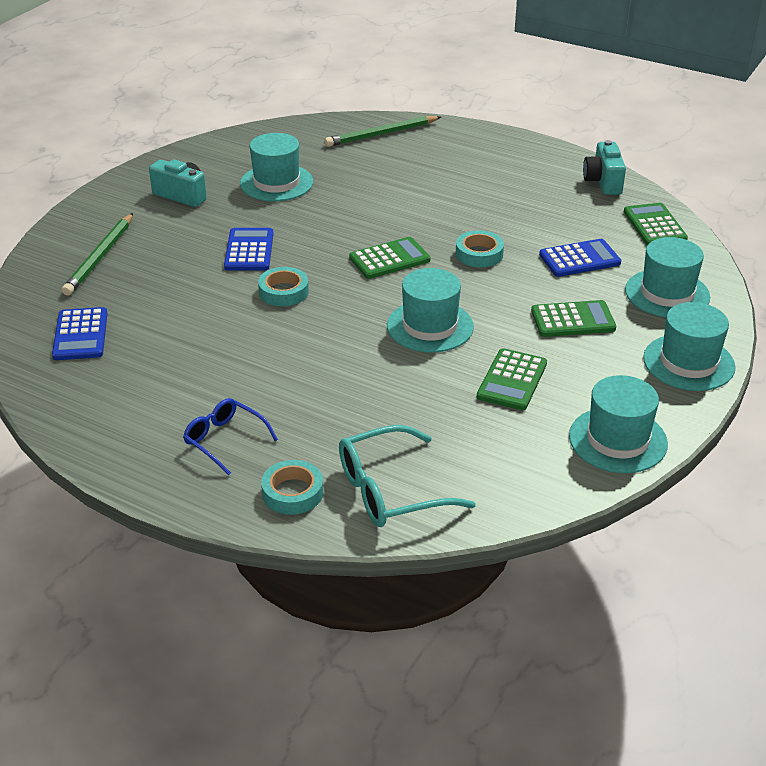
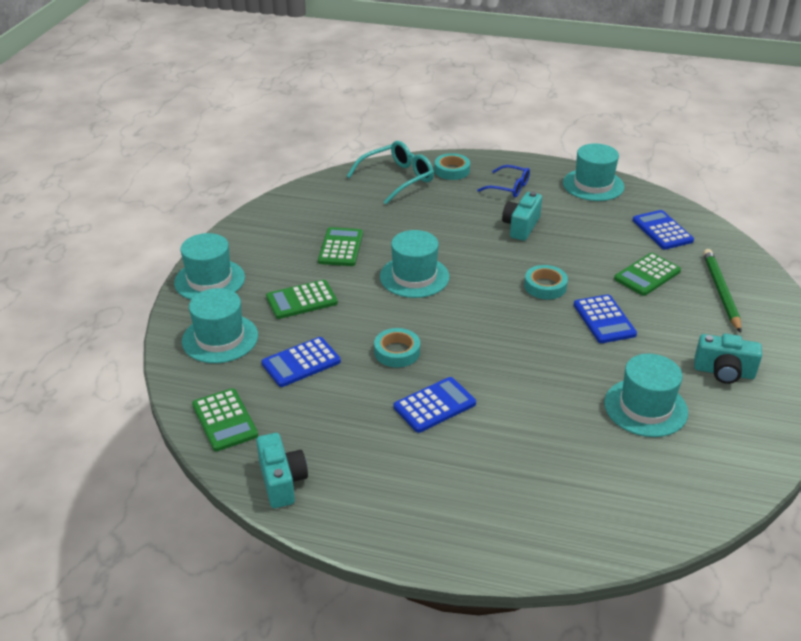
camera: 165 degrees right, 0 degrees up
(255, 371) = (521, 227): none -> turquoise camera
(381, 134) = (583, 521): green pencil -> none
(389, 259) = (476, 332): green calculator -> green calculator (647, 275)
(459, 209) = (434, 405): none -> blue calculator
(618, 440) = (264, 222): turquoise hat -> turquoise hat (593, 185)

